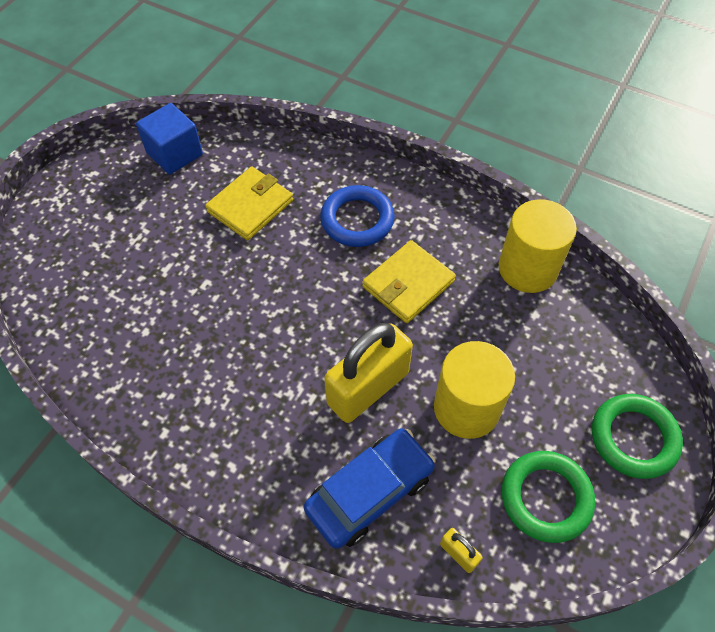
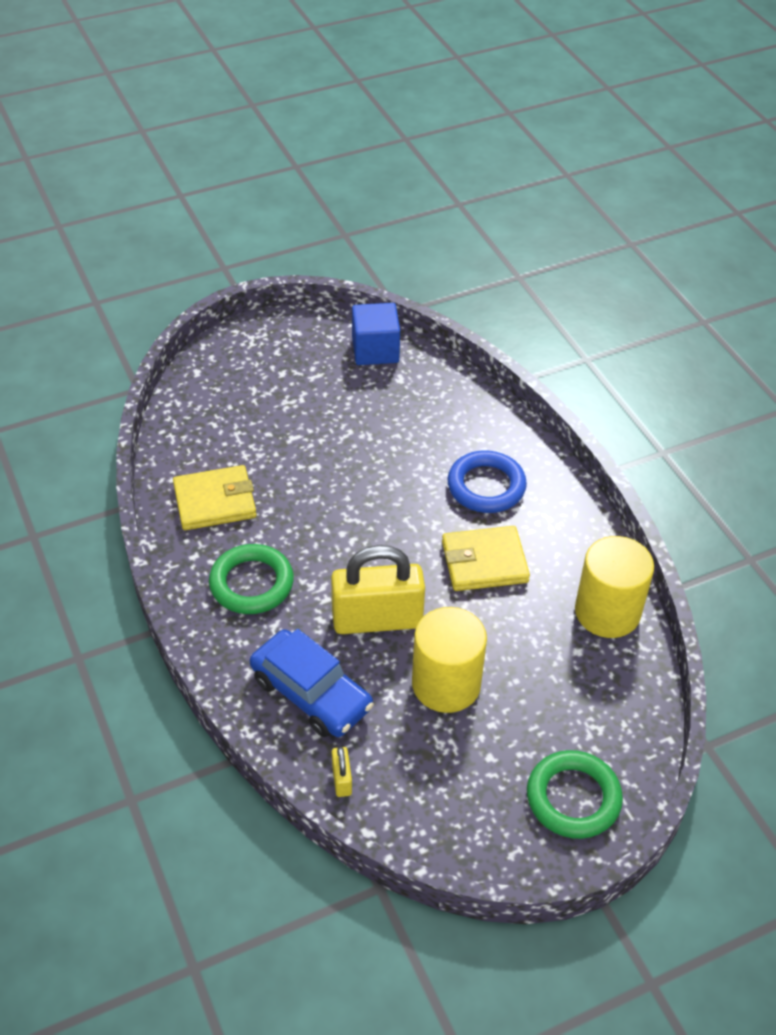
camera: 35 degrees right, 10 degrees down
(250, 206) = (403, 425): yellow wallet -> yellow wallet (215, 501)
(370, 492) = (311, 693): blue car -> blue car turned 45 degrees clockwise
(545, 498) = (450, 789): green ring -> green ring (251, 583)

